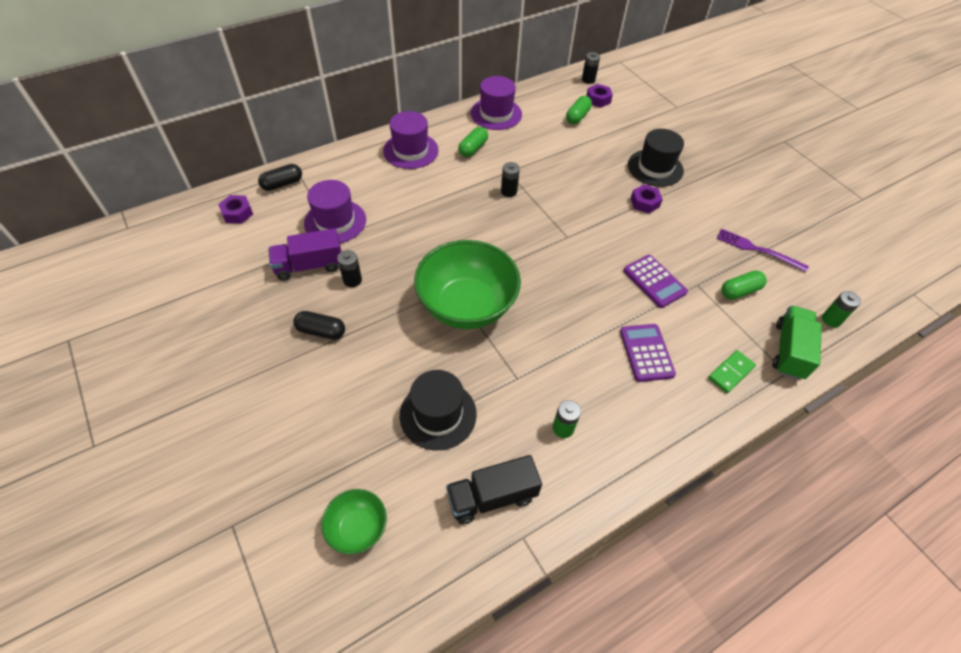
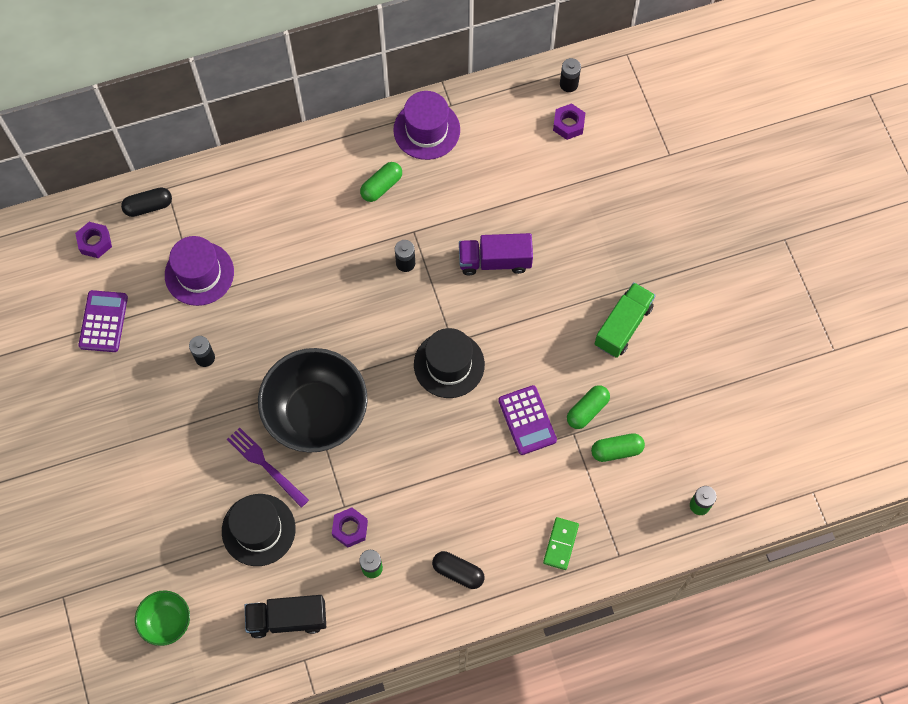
camera: 15 degrees right, 15 degrees up
(309, 266) = (163, 330): purple truck -> purple truck (494, 261)
(321, 331) = (164, 415): black capsule -> black capsule (458, 572)
(410, 150) = (305, 177): purple hat -> none
(467, 306) = (316, 413): green bowl -> black bowl
(577, 116) = (530, 152): green capsule -> green capsule (587, 410)
(644, 203) = (561, 308): purple nut -> purple nut (350, 529)
(646, 353) = (483, 504): purple calculator -> purple calculator (103, 321)
(655, 168) = (596, 256): black hat -> black hat (449, 364)
(731, 372) = (561, 544): green domino -> green domino turned 45 degrees counterclockwise
(757, 250) = (664, 400): purple fork -> purple fork (265, 465)
(789, 351) = (634, 532): green truck -> green truck (623, 326)

